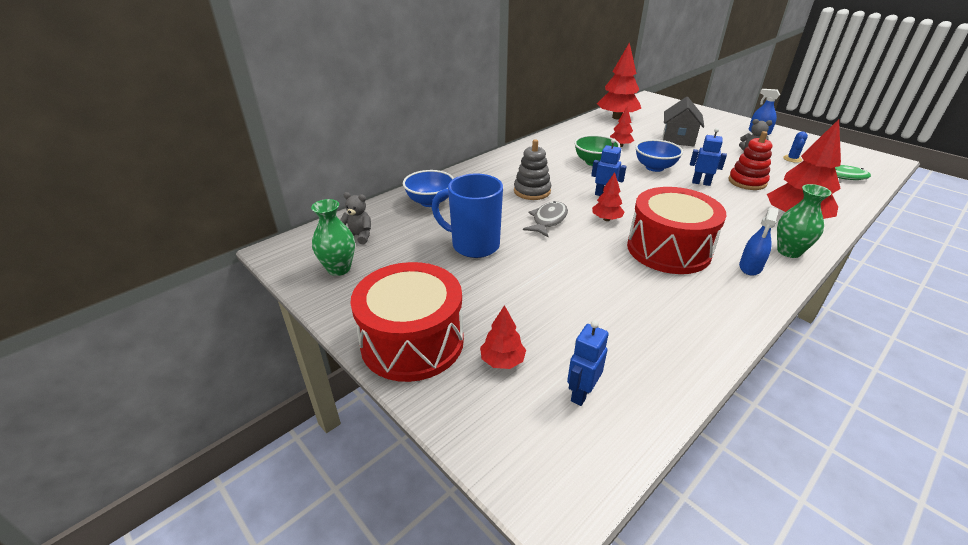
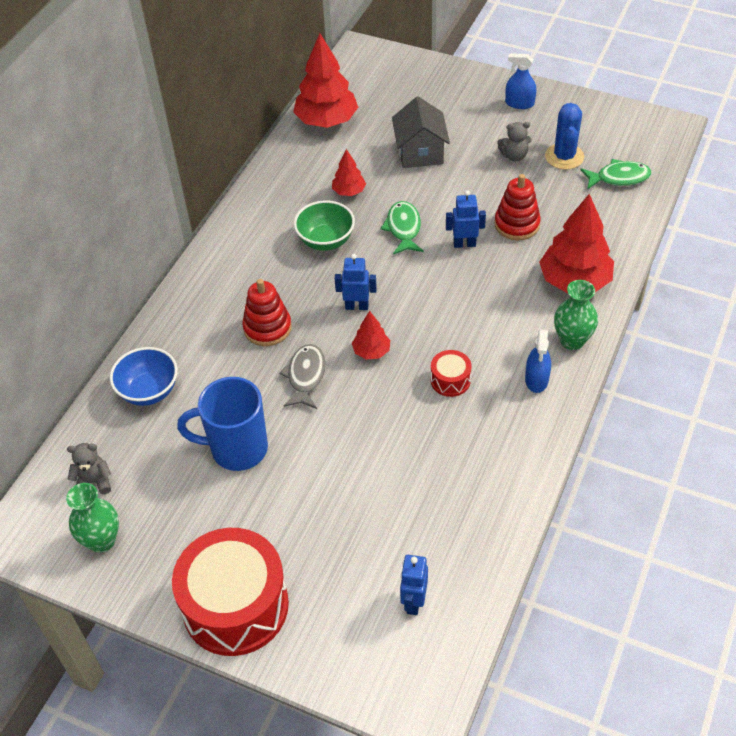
camera: 20 degrees left, 15 degrees up
(502, 361) = (331, 594): red tree -> none
(532, 191) = (267, 328): grey stacking toy -> red stacking toy
(654, 167) = (403, 228): blue bowl -> green fish
(668, 249) = (450, 380): red drum -> red drum, size x0.43
(792, 159) = (564, 157): blue cactus -> blue cactus, size x1.74

